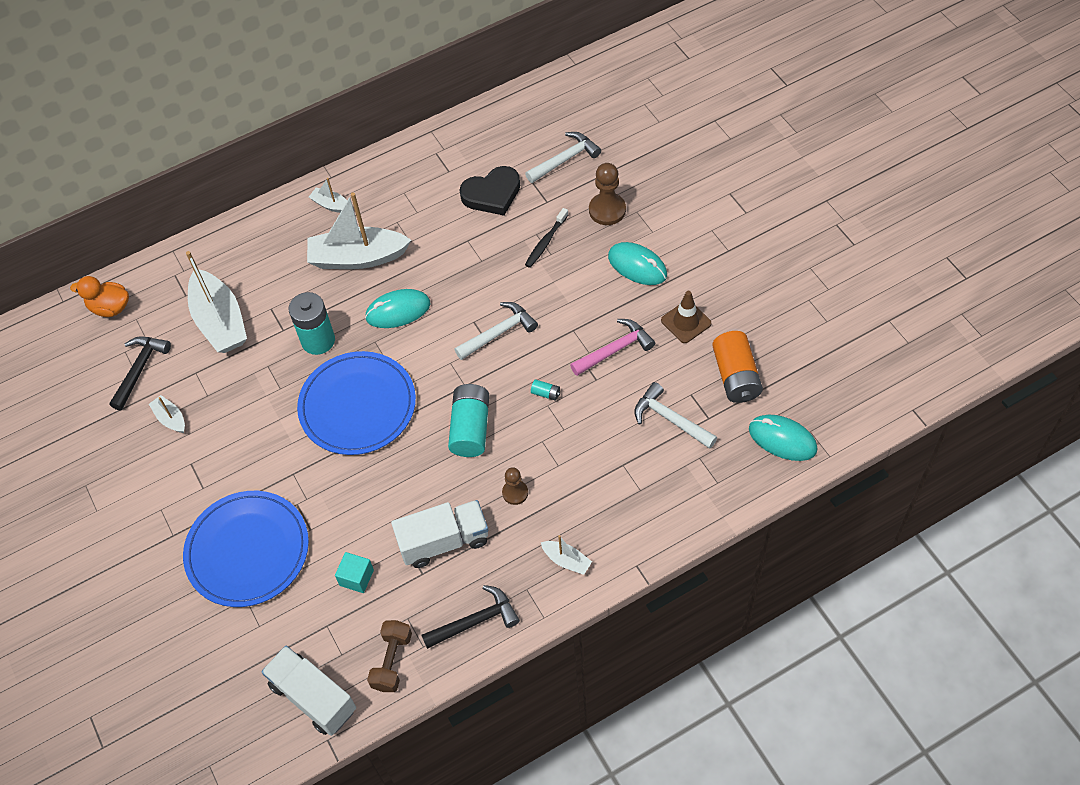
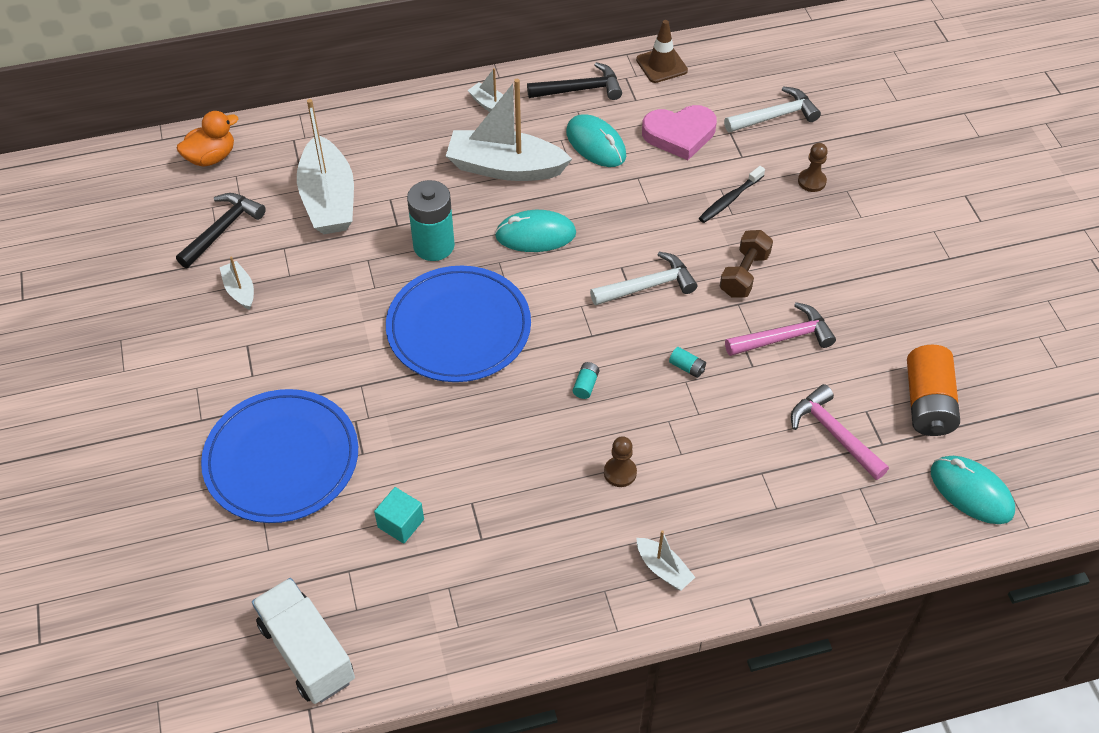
camera: 10 degrees right, 5 degrees down
(110, 307) = (211, 157): orange duck -> orange duck turned 120 degrees clockwise
(392, 661) = (415, 634): brown dumbbell -> brown dumbbell (744, 274)
(444, 541) = (518, 508): white truck -> none
(470, 428) = (586, 385): turquoise battery -> turquoise battery, size x0.41
(475, 621) = (530, 613): black hammer -> black hammer (580, 90)
(492, 194) = (679, 134): black heart -> pink heart
(607, 210) = (811, 181): brown pawn -> brown pawn, size x0.62
(637, 266) = (833, 250): turquoise mouse -> turquoise mouse (596, 144)
(670, 419) = (834, 434): white hammer -> pink hammer
(686, 322) = (879, 326): brown traffic cone -> brown traffic cone (661, 65)

